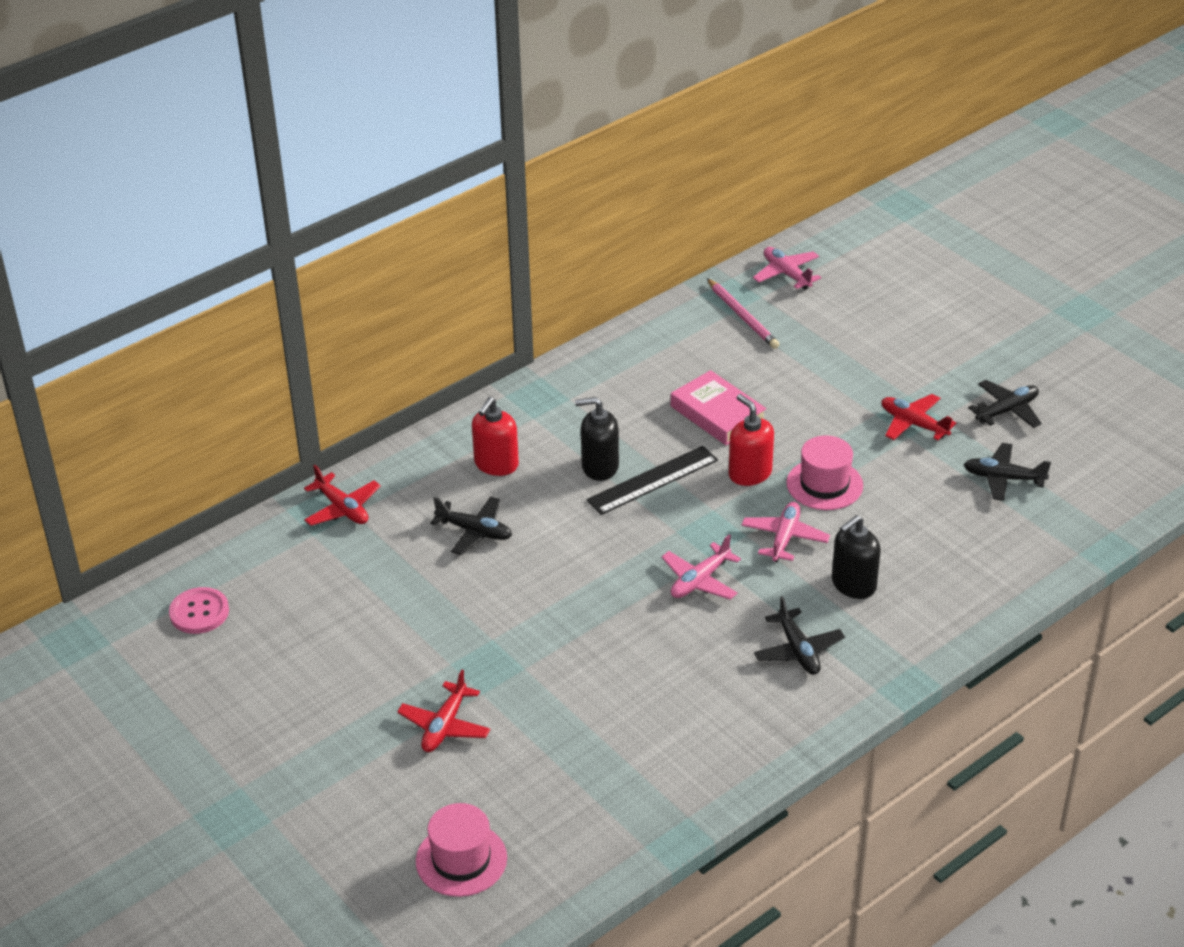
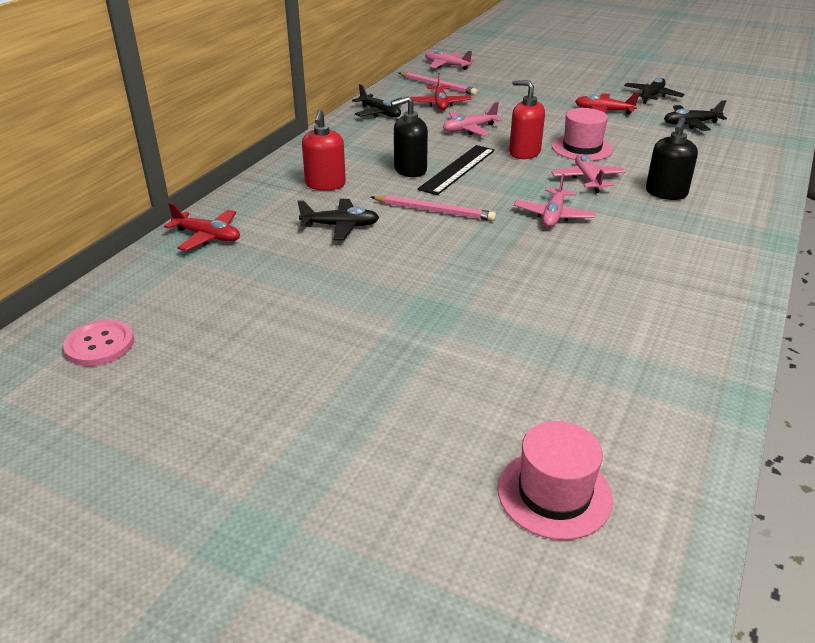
camera: 25 degrees left, 5 degrees down
(445, 726) = (430, 371): red plane -> red plane (440, 104)
(582, 537) = (434, 211): none -> pink pencil
(717, 414) = (469, 129): pink book -> pink plane
(798, 650) = (674, 238): black plane -> black plane (380, 113)

